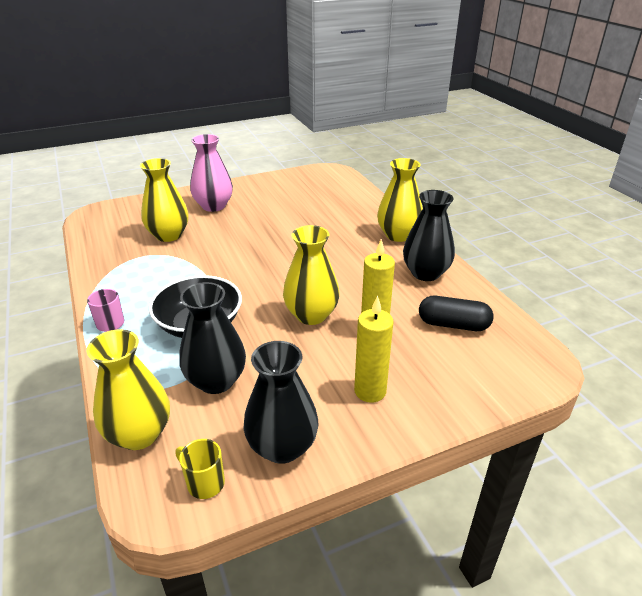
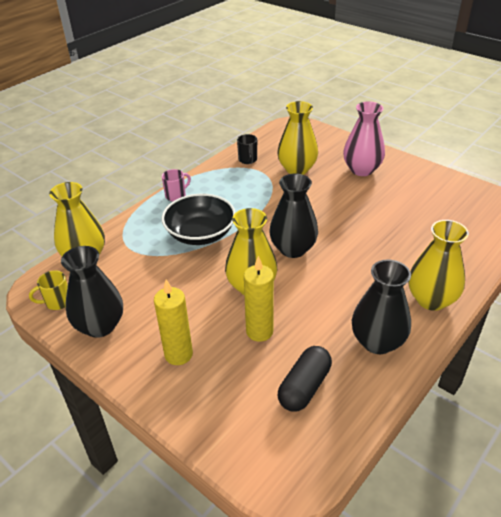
camera: 65 degrees right, 5 degrees up
(113, 257) = (248, 160): none -> black mug
(204, 483) = (57, 302): yellow mug -> yellow mug turned 120 degrees counterclockwise
(216, 381) = (147, 268): black vase -> black vase (293, 249)
(453, 324) = (304, 387): black capsule -> black capsule turned 45 degrees clockwise

